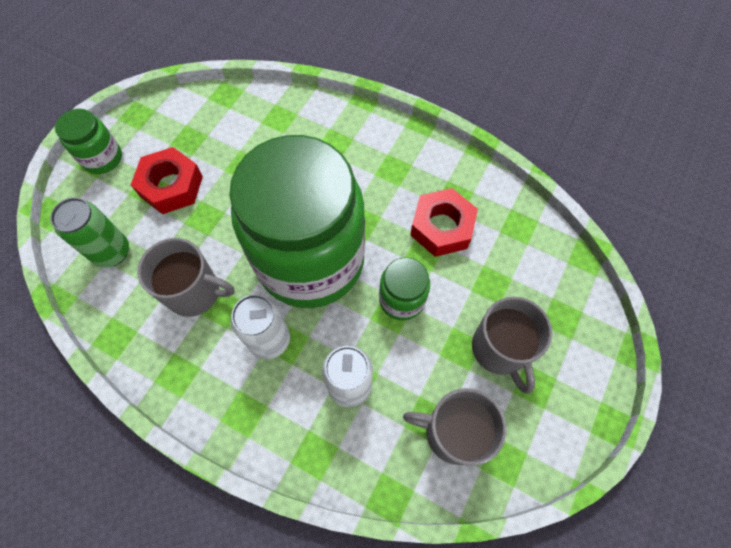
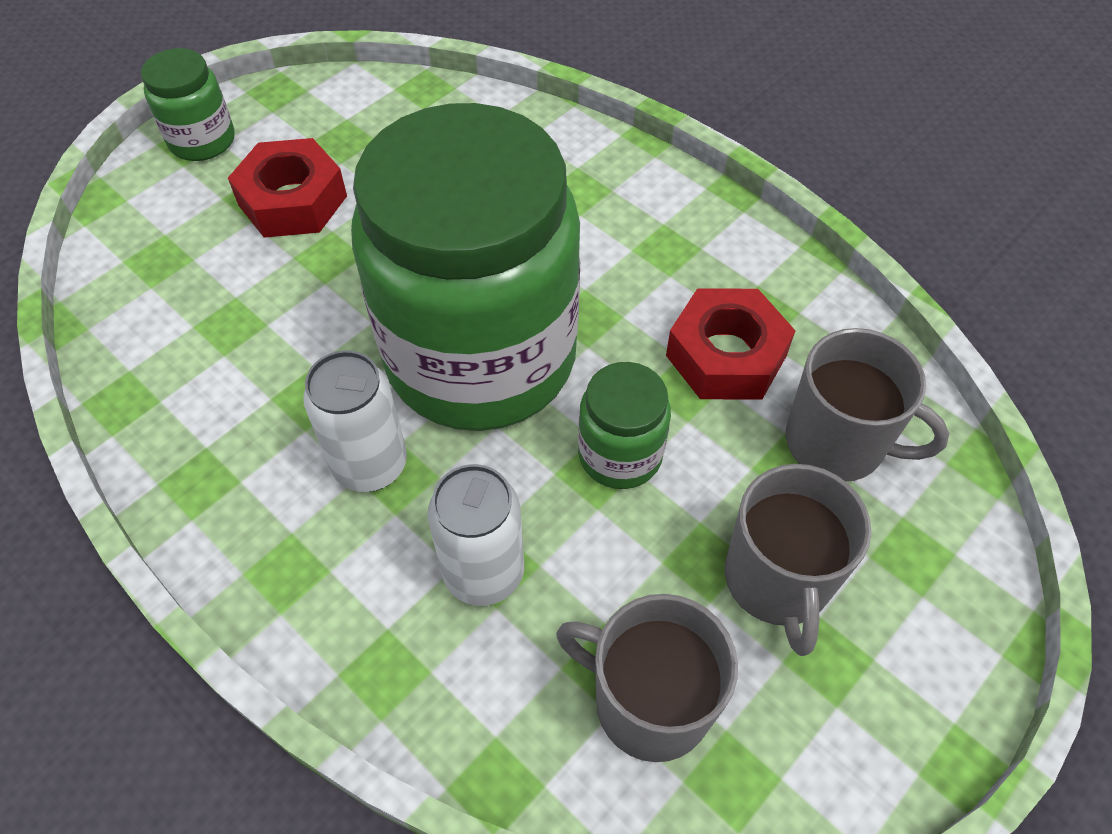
camera: 15 degrees right, 10 degrees down
(112, 252) = (165, 276): green can -> none
(195, 292) = (273, 363): grey mug -> grey mug (837, 443)

